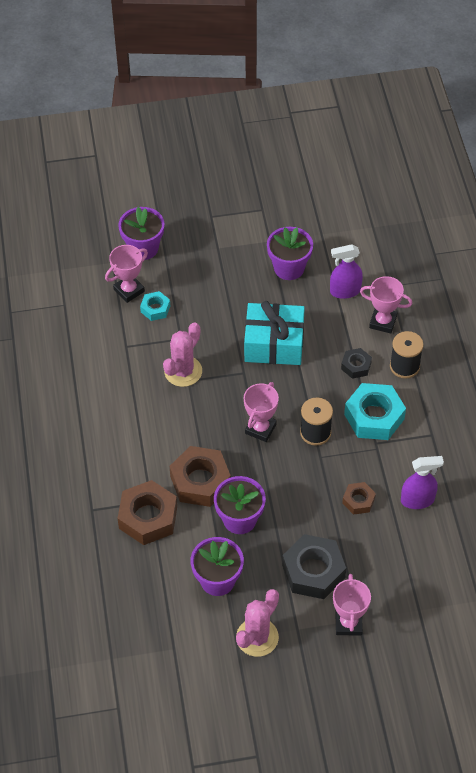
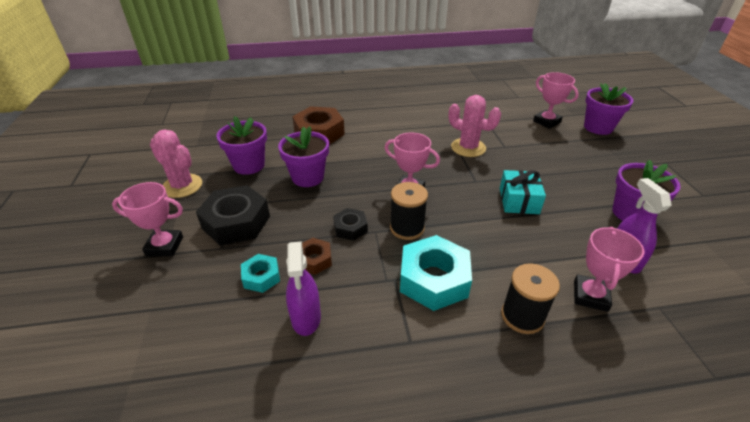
camera: 90 degrees right, 15 degrees down
(155, 309) = (532, 134): turquoise nut -> turquoise nut (261, 277)
(200, 481) = (351, 157): brown nut -> none
(274, 344) = (518, 201): turquoise gift -> turquoise gift, size x0.64
(356, 366) = (508, 265): black nut -> black nut (350, 228)

